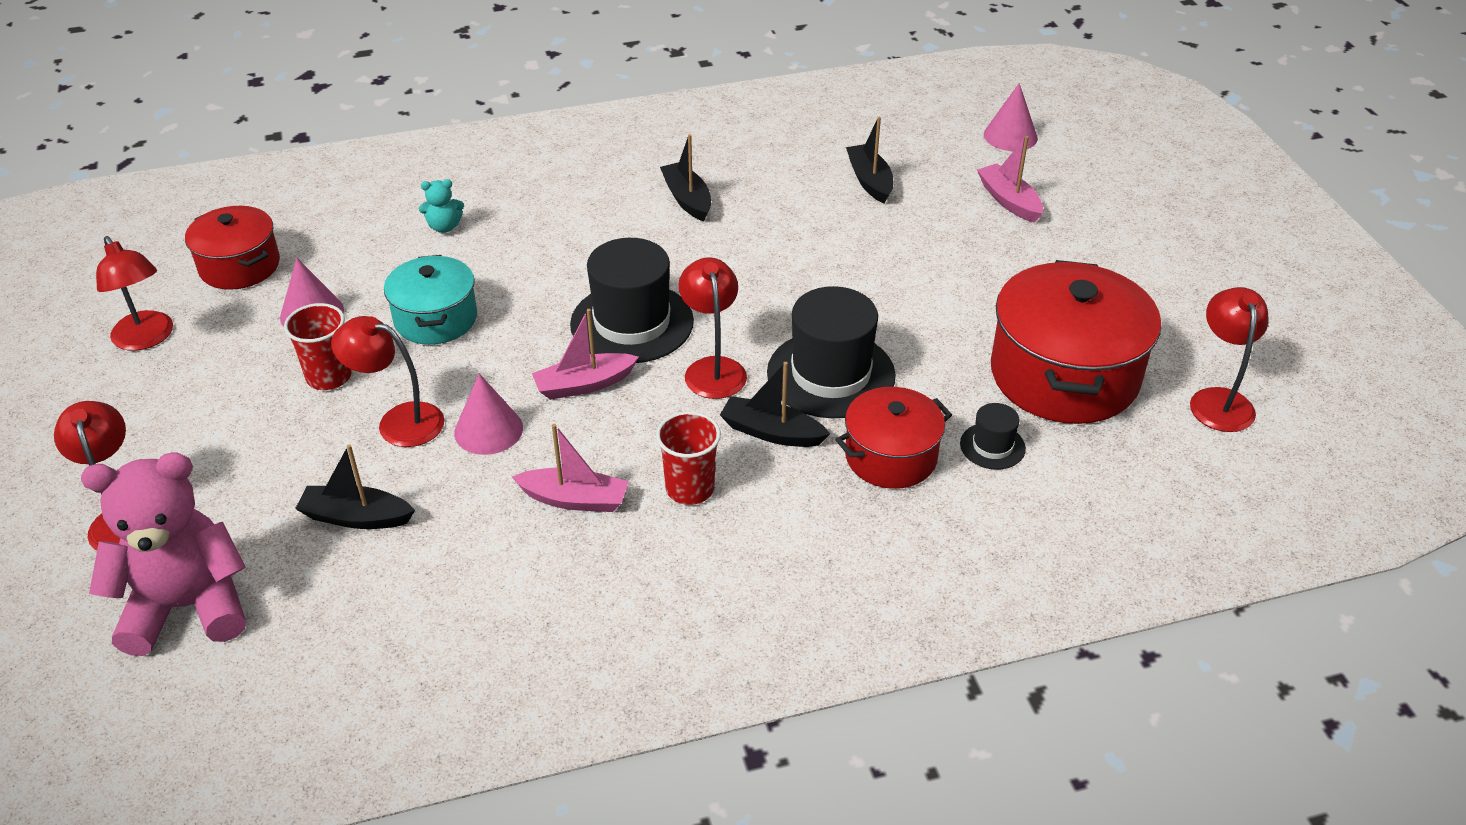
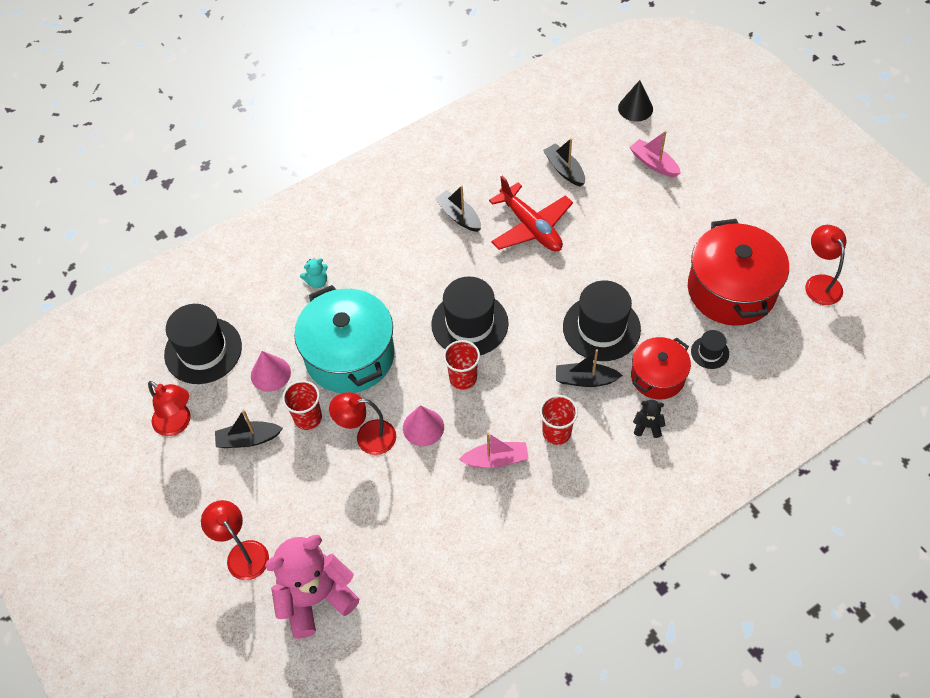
camera: 15 degrees left, 15 degrees up
(239, 266) = (203, 350): red pot -> black hat
(356, 517) = (378, 510): black boat -> black boat (248, 439)
(436, 319) = (350, 355): turquoise pot -> turquoise pot, size x1.71
(584, 385) = (463, 378): pink boat -> red cup
(713, 368) = (532, 344): red lamp -> none
(786, 233) = (531, 227): none -> red plane
(842, 518) = (647, 426): none -> black teddy bear
(1010, 136) = (635, 108): pink cone -> black cone

